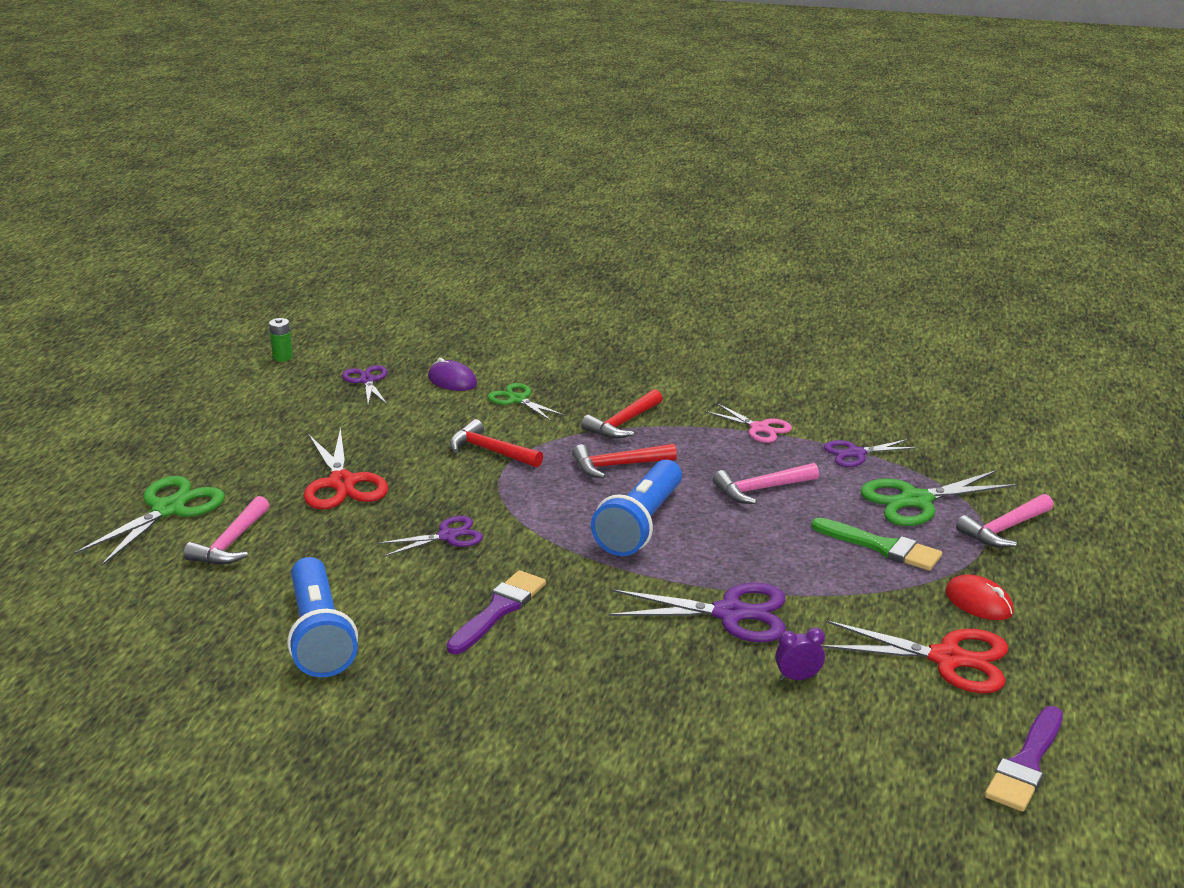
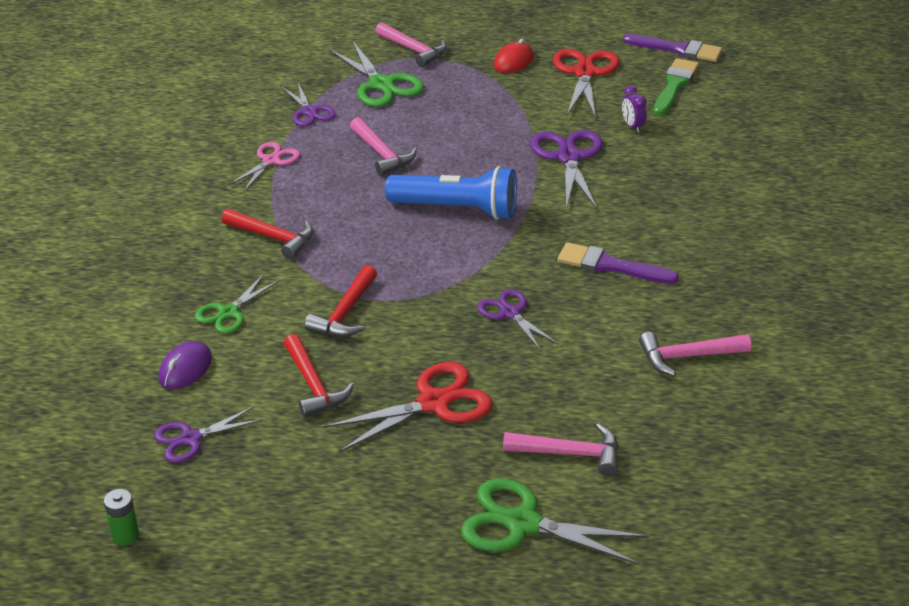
camera: 100 degrees left, 10 degrees up
(319, 635) = (687, 356): blue flashlight -> pink hammer
(618, 466) = (358, 232): red hammer -> red hammer (313, 385)
(882, 547) = (454, 98): green brush -> green brush (674, 85)

